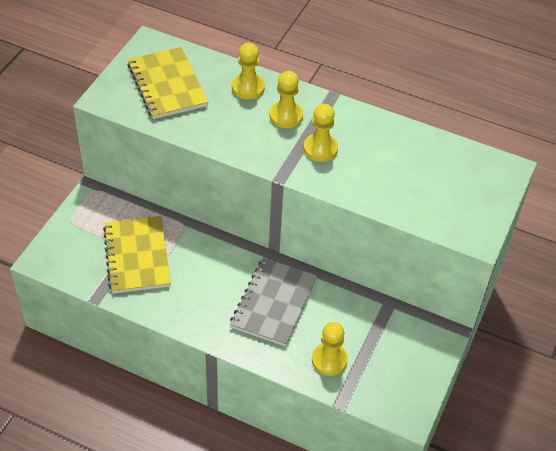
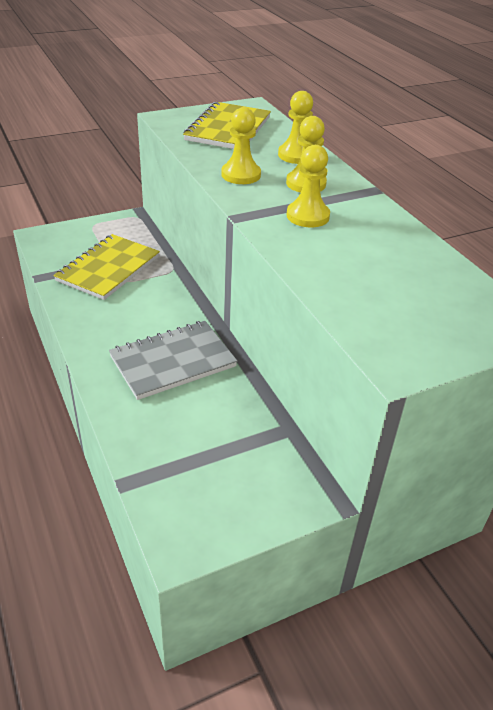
camera: 40 degrees right, 10 degrees down
(329, 360) = (163, 438): yellow pawn -> yellow pawn (241, 175)

